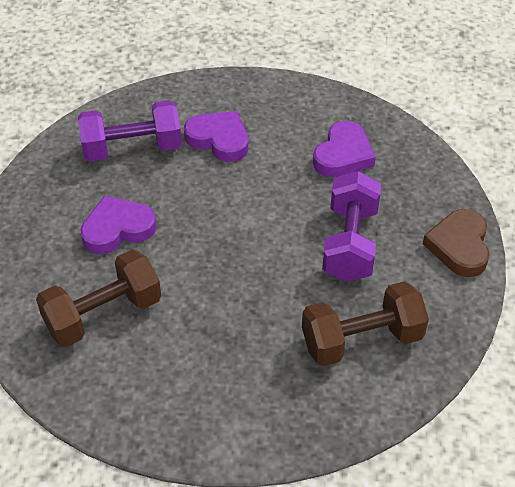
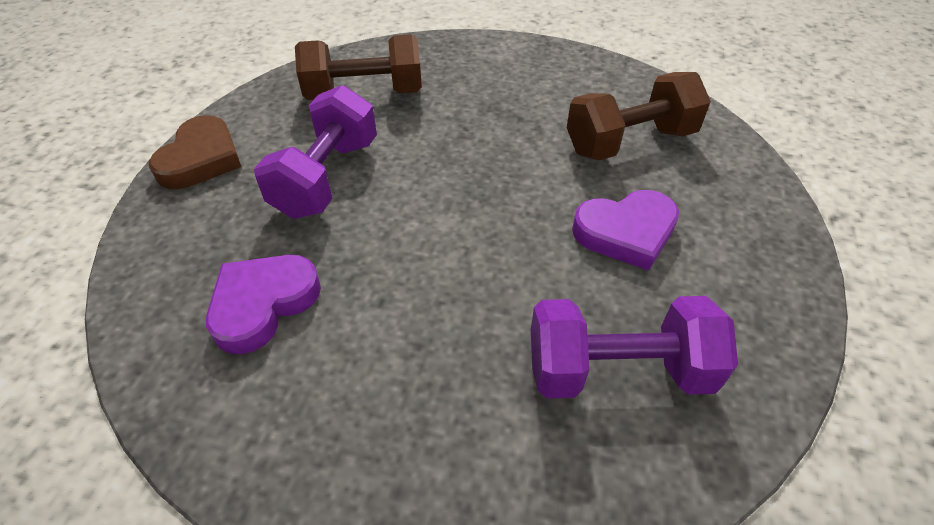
camera: 170 degrees left, 0 degrees up
(219, 139) = (459, 367): purple heart -> none

